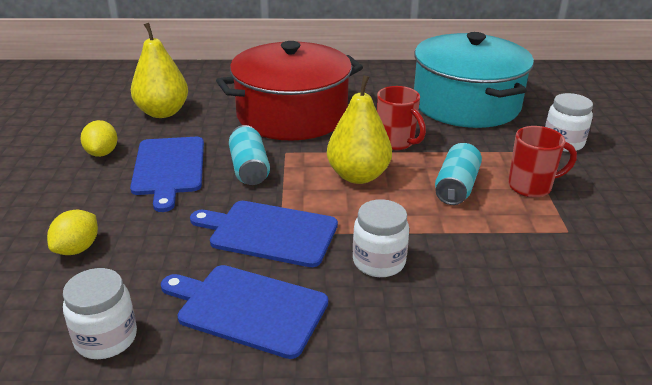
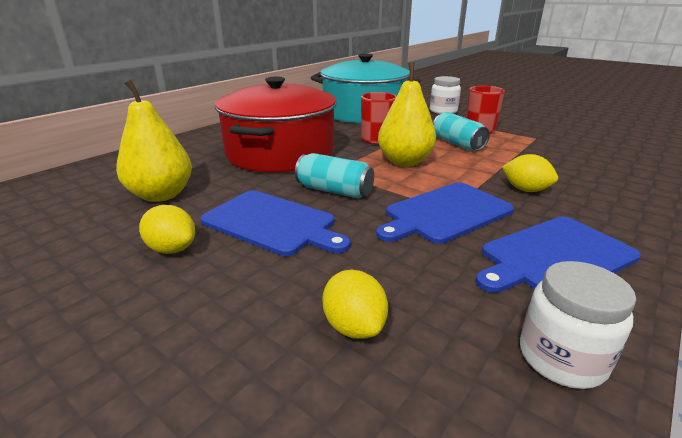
camera: 50 degrees left, 5 degrees down
(379, 262) = (525, 190): white jar -> yellow lemon

